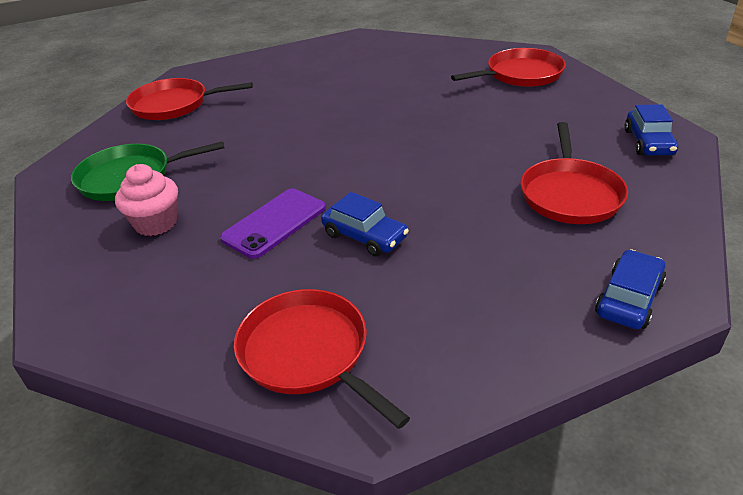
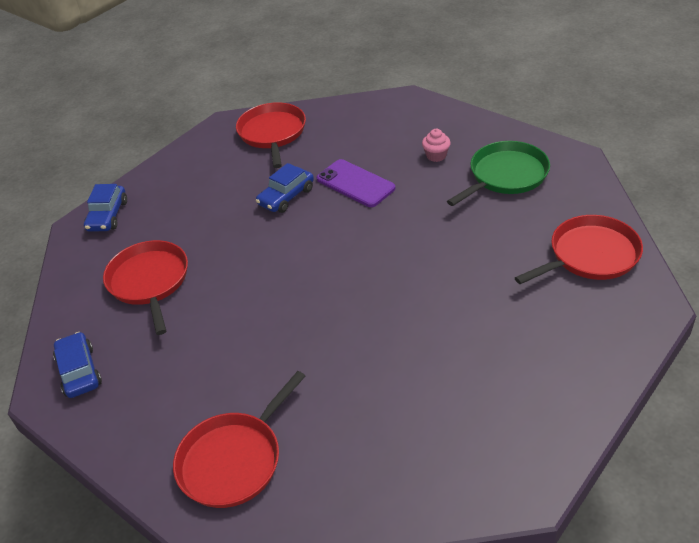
camera: 155 degrees right, 5 degrees up
(156, 223) = (436, 156): pink cupcake -> pink cupcake, size x0.64
(274, 223) = (355, 183): purple phone -> purple phone turned 60 degrees counterclockwise
(308, 353) = (272, 133): red pan -> red pan turned 120 degrees counterclockwise
(364, 236) = (286, 197): blue car -> blue car turned 60 degrees counterclockwise

